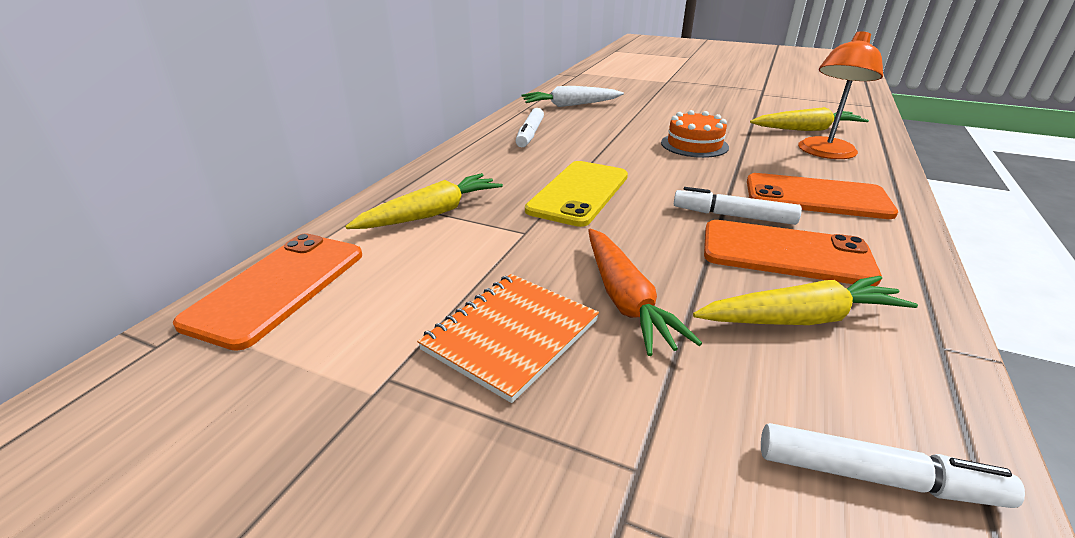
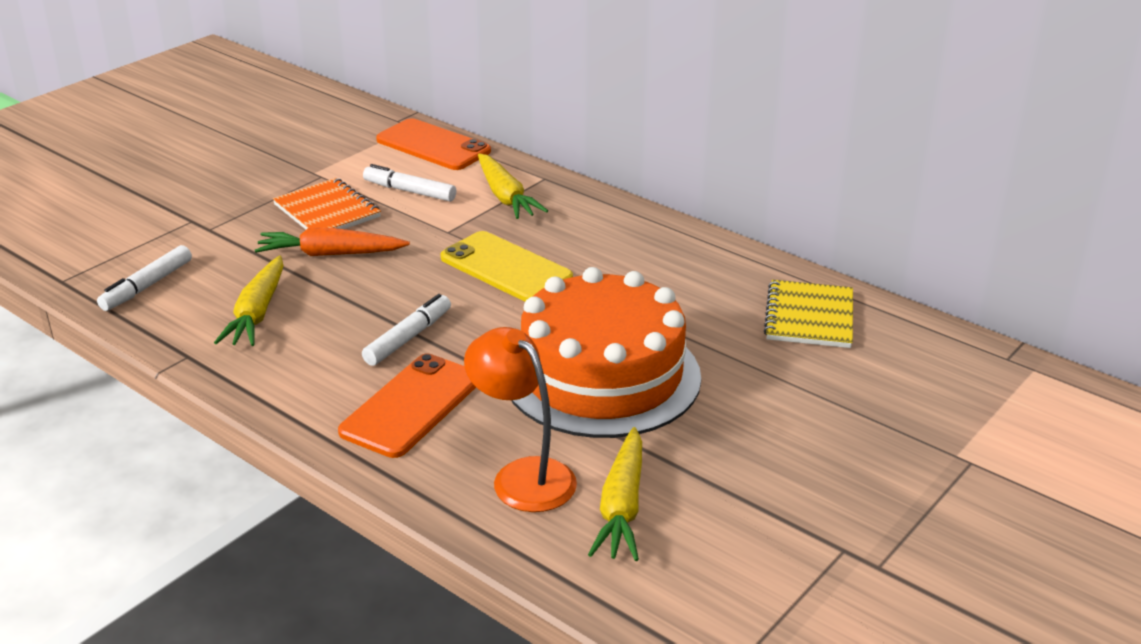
camera: 105 degrees right, 0 degrees up
(530, 134) = (689, 266): white marker -> white marker (410, 191)
(570, 105) = (809, 317): white carrot -> yellow notebook
(694, 145) = (602, 376): orange cake -> orange cake, size x2.15
(785, 253) = (331, 340): orange phone -> none

